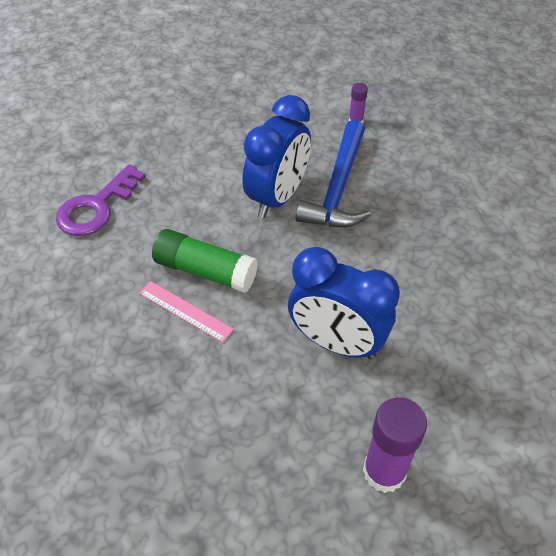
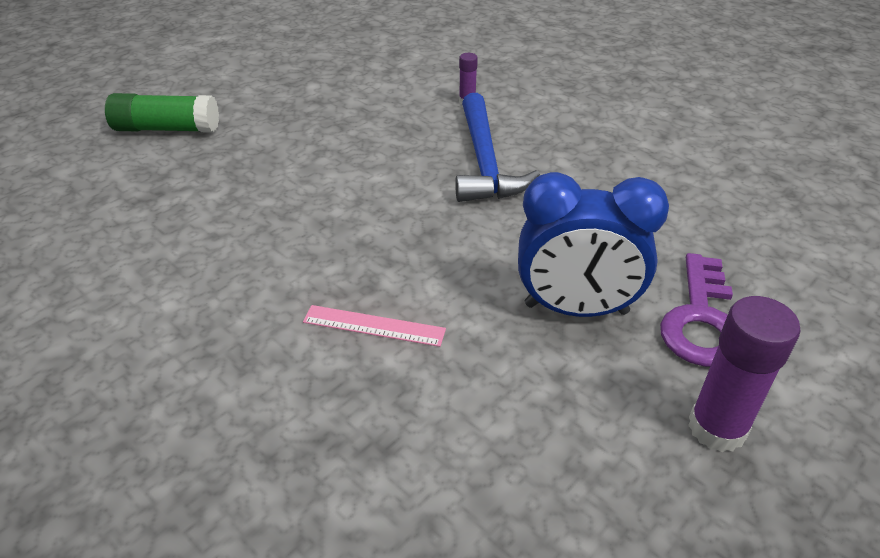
camera: 20 degrees left, 10 degrees down
(97, 207) = (199, 245): purple key -> purple key (701, 320)
(205, 271) = (376, 277): green glue stick -> green glue stick (167, 129)
(277, 197) = (422, 185): blue clock -> none

